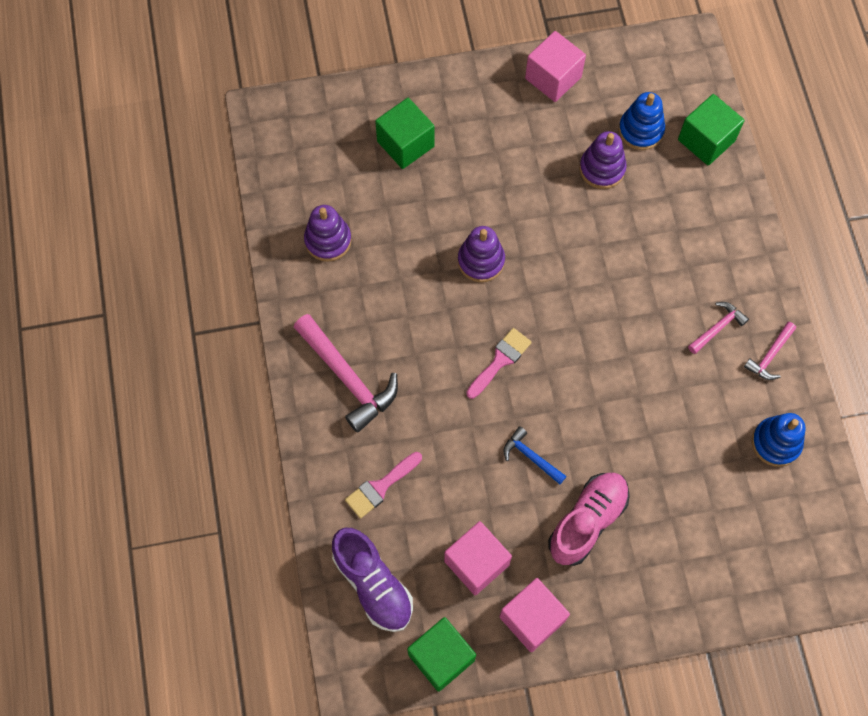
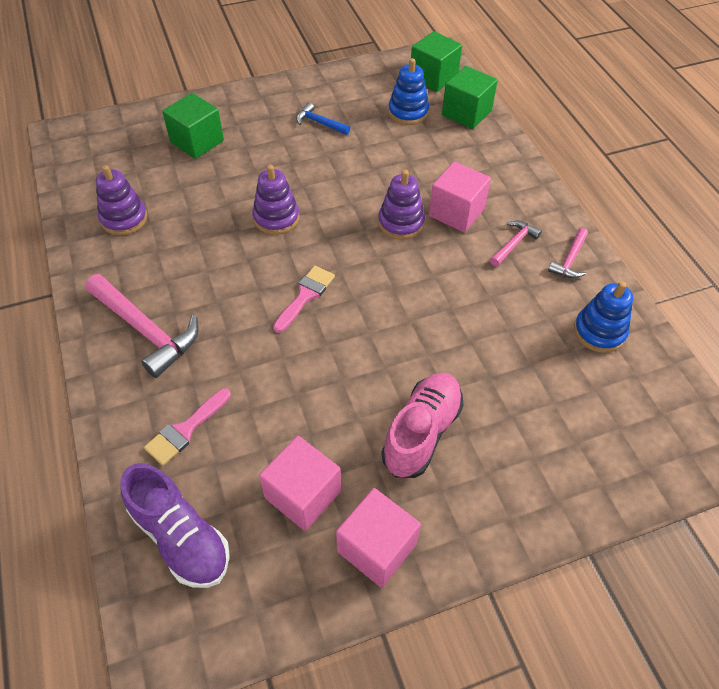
camera: 10 degrees left, 15 degrees down
(441, 657) = (271, 612): green cube -> green cube (433, 77)
(531, 457) = (350, 378): blue hammer -> blue hammer (320, 123)
(553, 78) = (325, 86): pink cube -> pink cube (456, 212)
(602, 169) = (379, 141): purple stacking toy -> purple stacking toy (401, 223)

